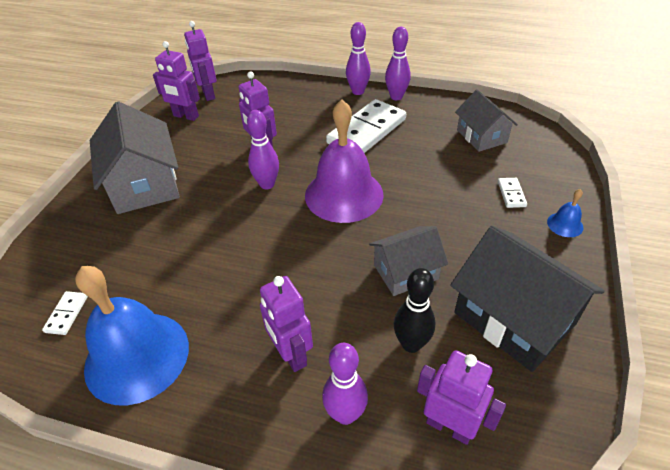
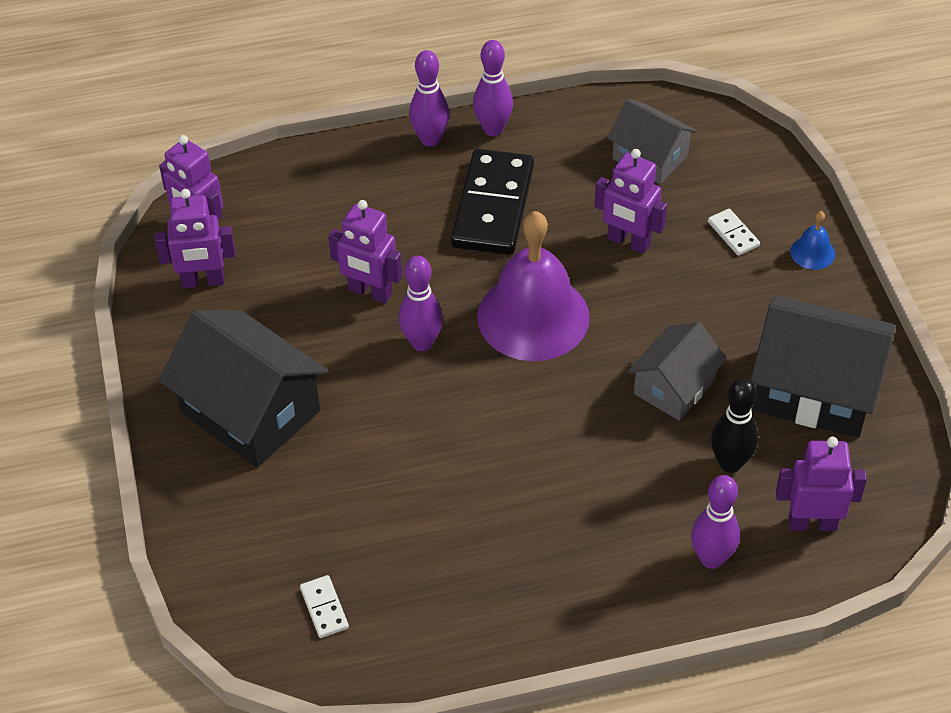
camera: 30 degrees left, 5 degrees up
(137, 356) = (453, 609): blue bell -> none
(145, 184) = (250, 411): grey house -> black house
(291, 354) = (616, 530): purple robot -> purple robot (628, 242)
(367, 131) = (493, 206): white domino -> black domino

